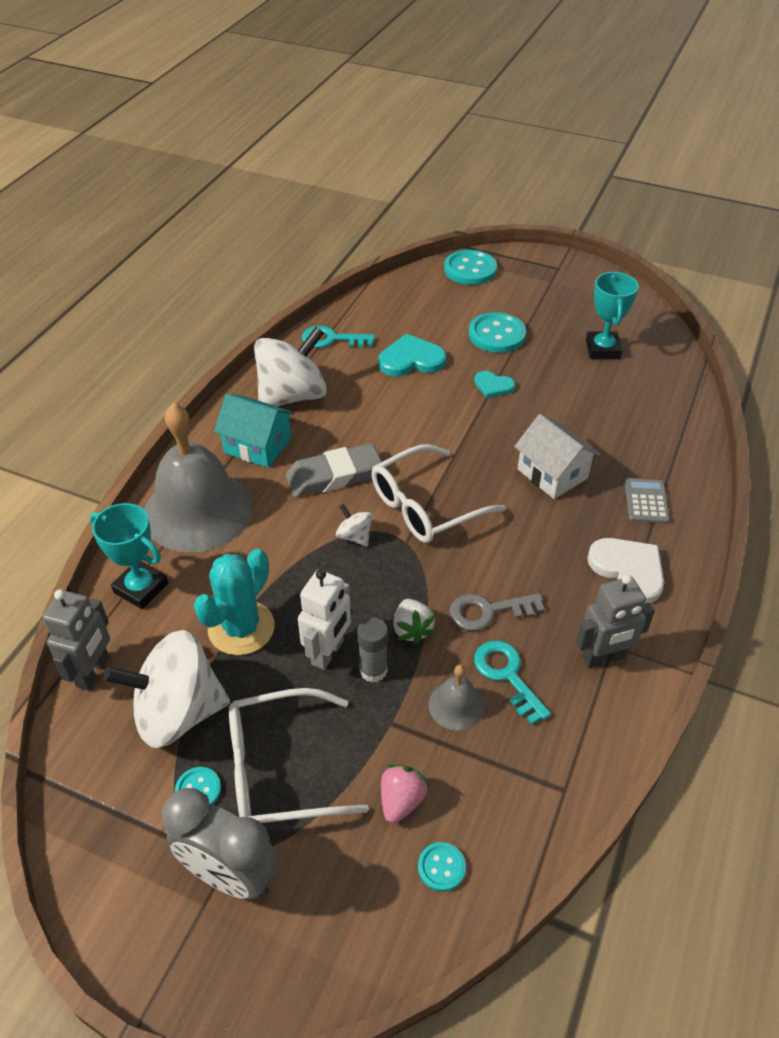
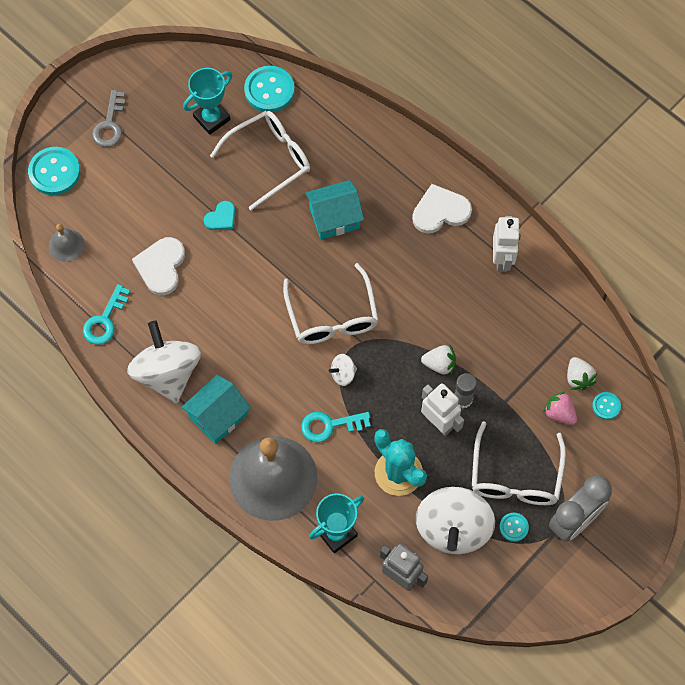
camera: 70 degrees left, 20 degrees up
(334, 476) = (275, 369): grey eraser -> none
(411, 360) = (161, 266): turquoise heart -> white heart
(456, 705) = (506, 359): grey bell -> grey bell (66, 245)
(470, 811) = (578, 378): none -> white strawberry
(488, 611) = (442, 311): grey key -> grey key (110, 124)
(497, 335) = (158, 188): turquoise button -> turquoise button (269, 90)
(507, 676) = (495, 321): turquoise key -> turquoise key (330, 425)
(552, 474) = (334, 218): white house -> turquoise house
(586, 403) = (269, 160): none -> white glasses
(602, 349) = (212, 118): turquoise trophy -> turquoise trophy turned 60 degrees counterclockwise
(603, 658) = (502, 259): grey robot -> white robot
(646, 501) = (385, 170): grey calculator -> none

